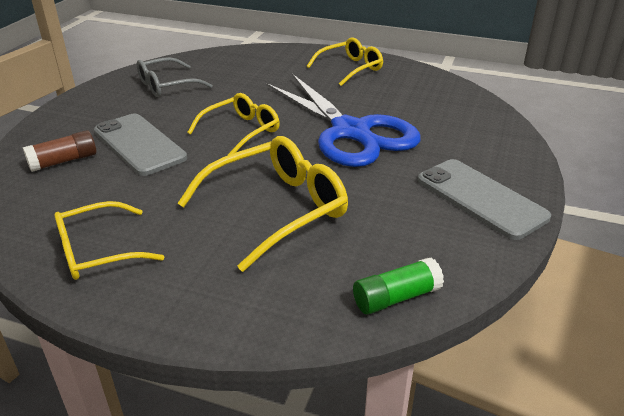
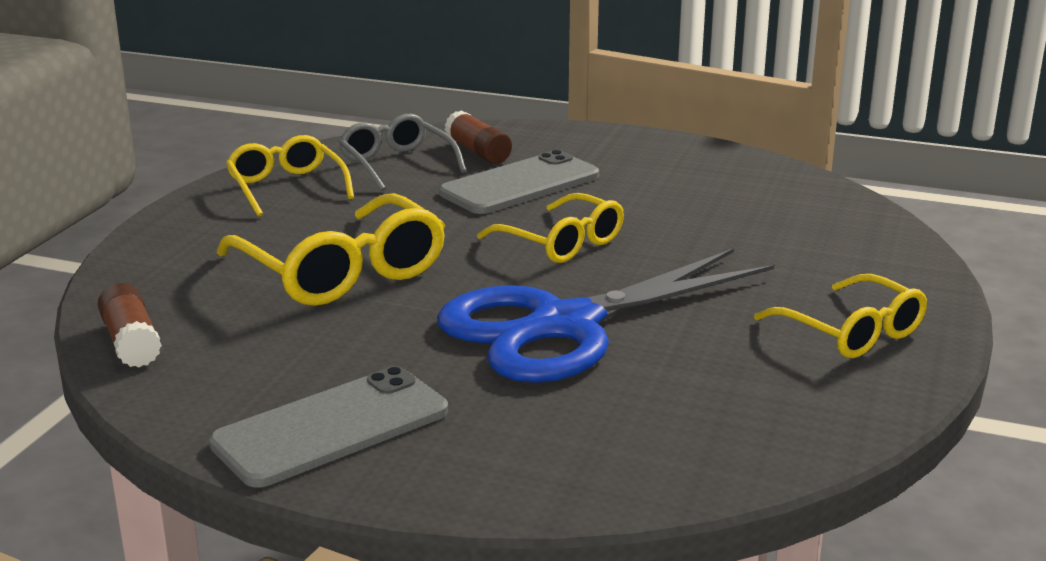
camera: 90 degrees right, 10 degrees down
(167, 85) = (714, 185): grey glasses -> grey glasses (397, 164)
(396, 297) = (131, 342): green glue stick -> brown glue stick

